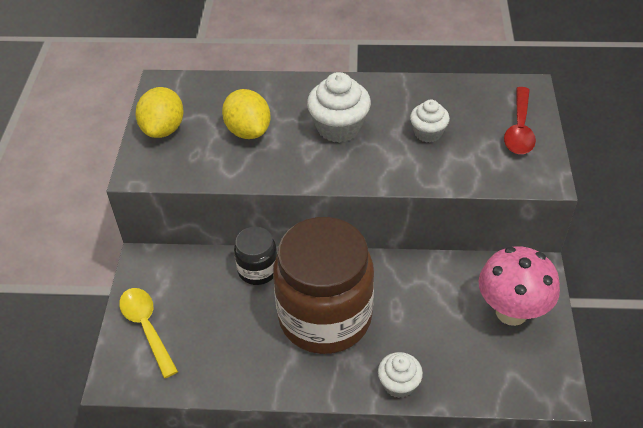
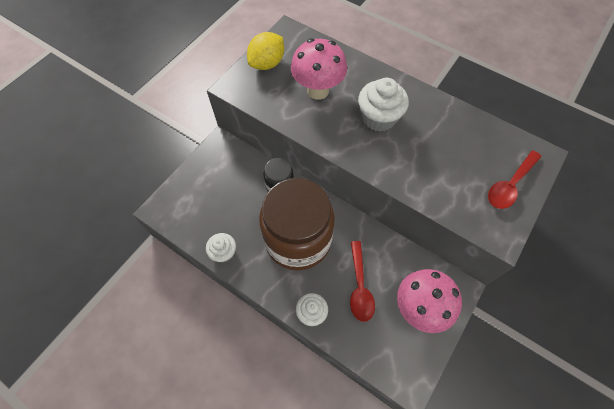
camera: 30 degrees right, 15 degrees up
(147, 328) = (195, 187): yellow spoon -> none
(248, 131) = (318, 91): yellow lemon -> pink mushroom
(428, 133) = (438, 153): white cupcake -> white cupcake (223, 252)
(432, 326) = (359, 287): none -> red spoon

